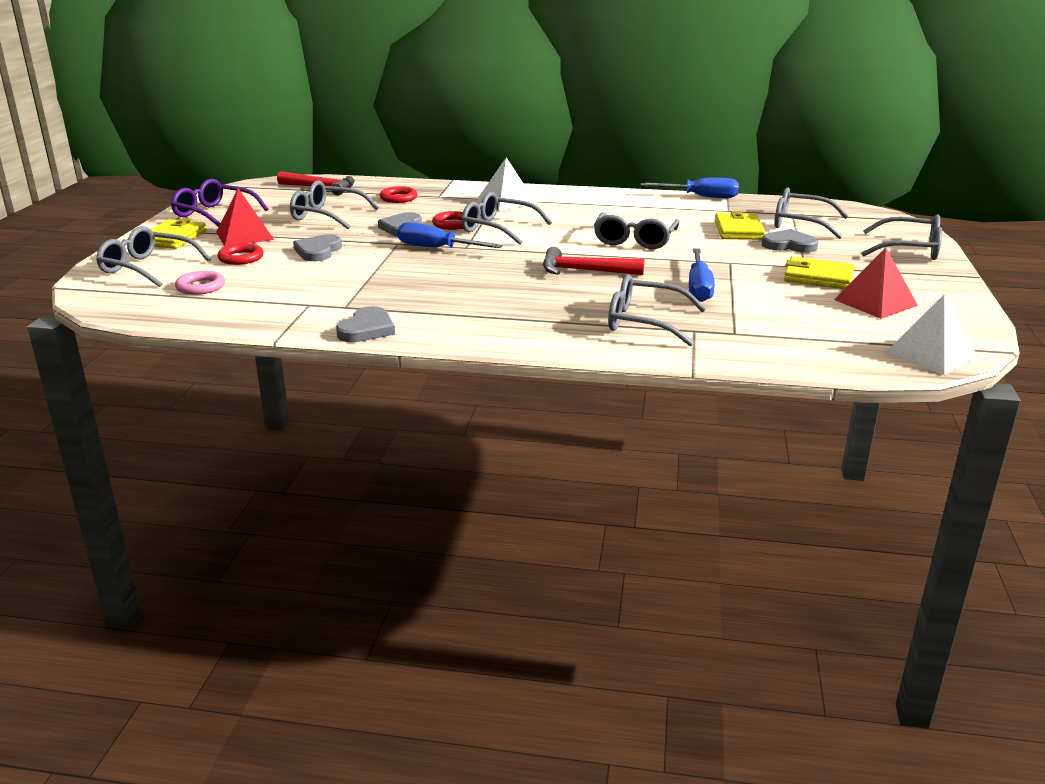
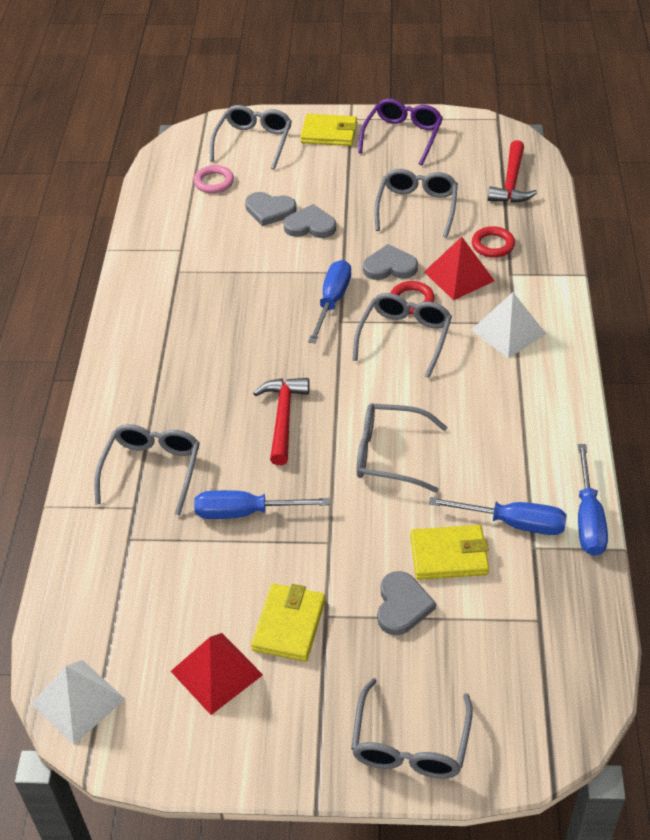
camera: 85 degrees right, 20 degrees up
(241, 258) = (285, 185): red ring -> none
(245, 235) = (345, 171): red pyramid -> red pyramid (459, 276)
(367, 329) = (131, 293): grey heart -> grey heart (269, 210)
(706, 213) = (513, 523): none -> blue screwdriver
(800, 224) = (494, 626): grey glasses -> none

